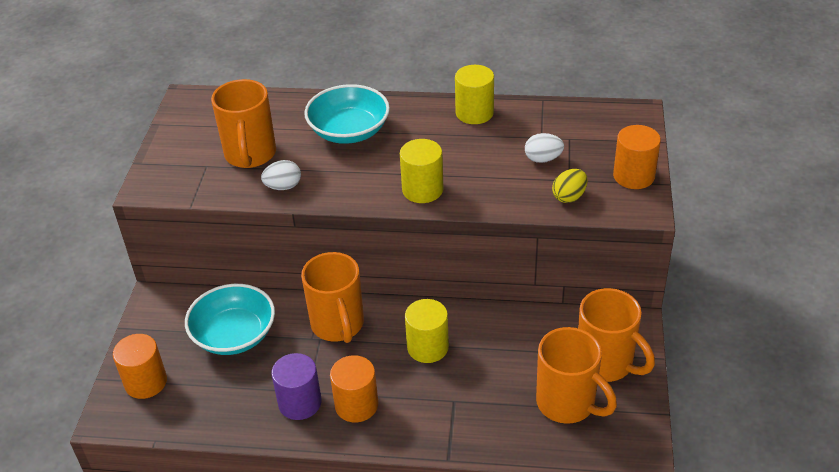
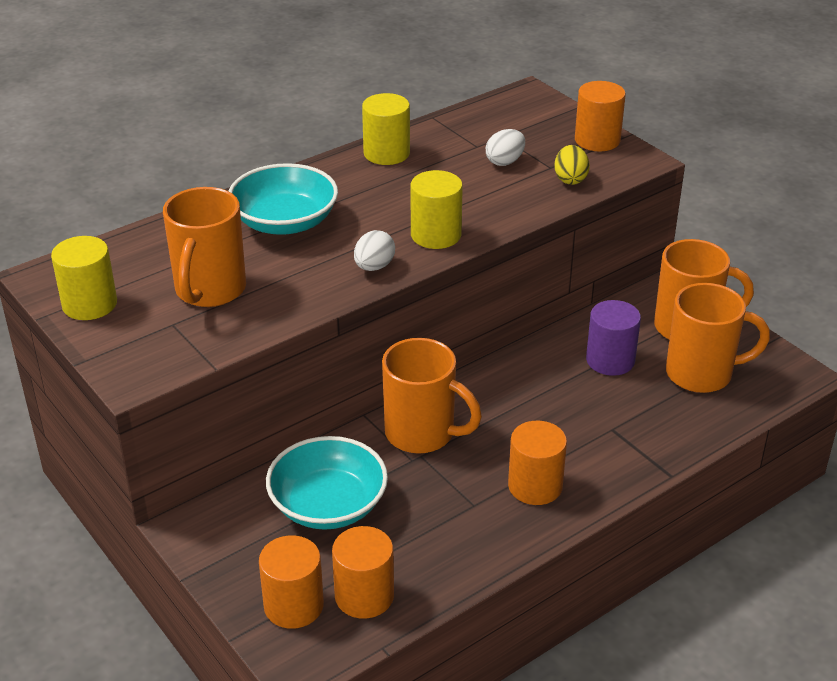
camera: 45 degrees left, 5 degrees down
(183, 403) = (364, 596): none -> orange cylinder
(250, 155) = (209, 291): orange mug -> orange mug turned 60 degrees clockwise
(283, 187) = (292, 299): white egg -> white egg (374, 267)
(300, 402) = (480, 518): purple cylinder -> purple cylinder (610, 360)
(427, 347) = (530, 402): yellow cylinder -> yellow cylinder (89, 304)

